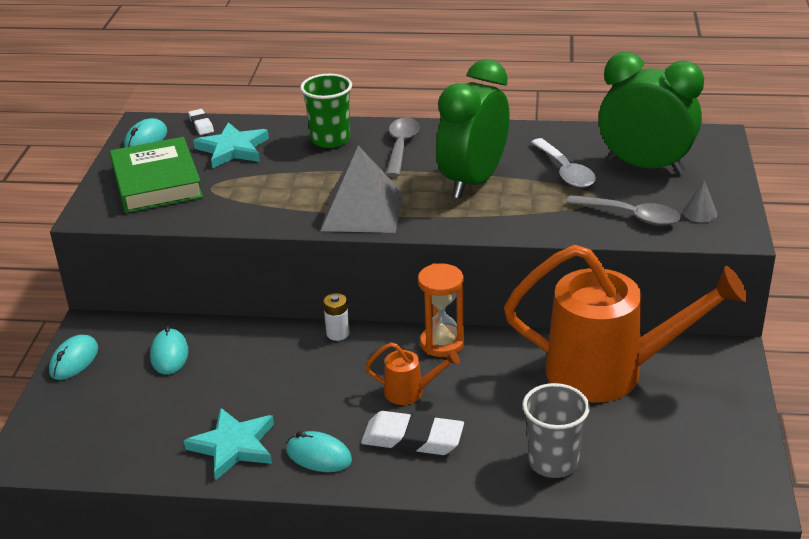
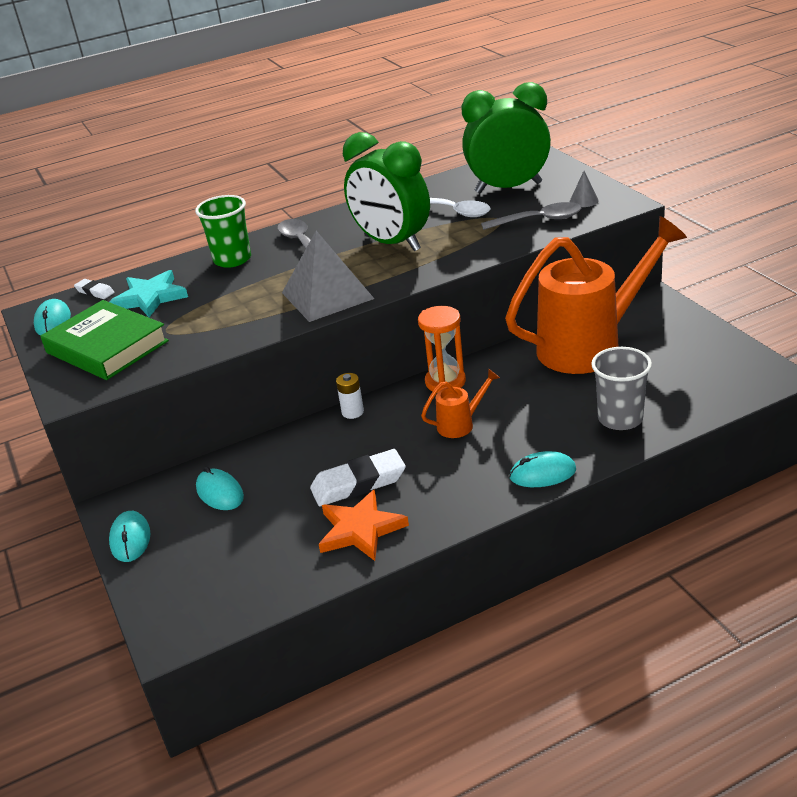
camera: 30 degrees left, 0 degrees up
(233, 446) = (360, 529): turquoise star -> orange star
(319, 455) = (440, 501): turquoise mouse -> turquoise mouse (542, 474)
(412, 439) = (500, 454): white eraser -> white eraser (358, 483)
(473, 182) = (392, 243): green clock -> green clock turned 45 degrees counterclockwise

